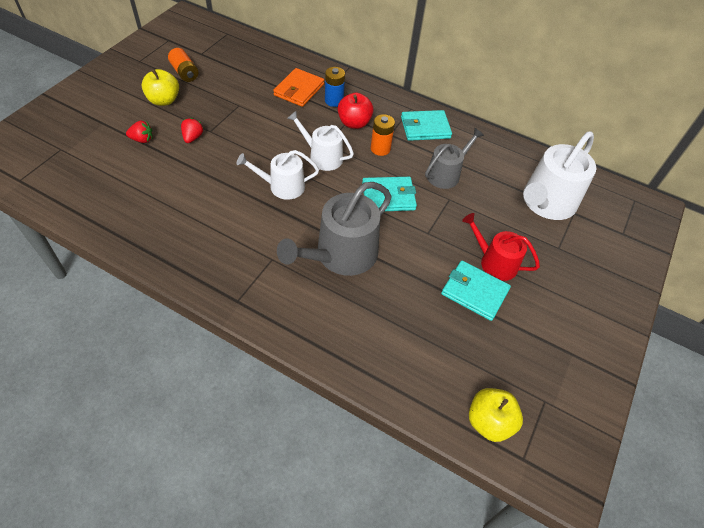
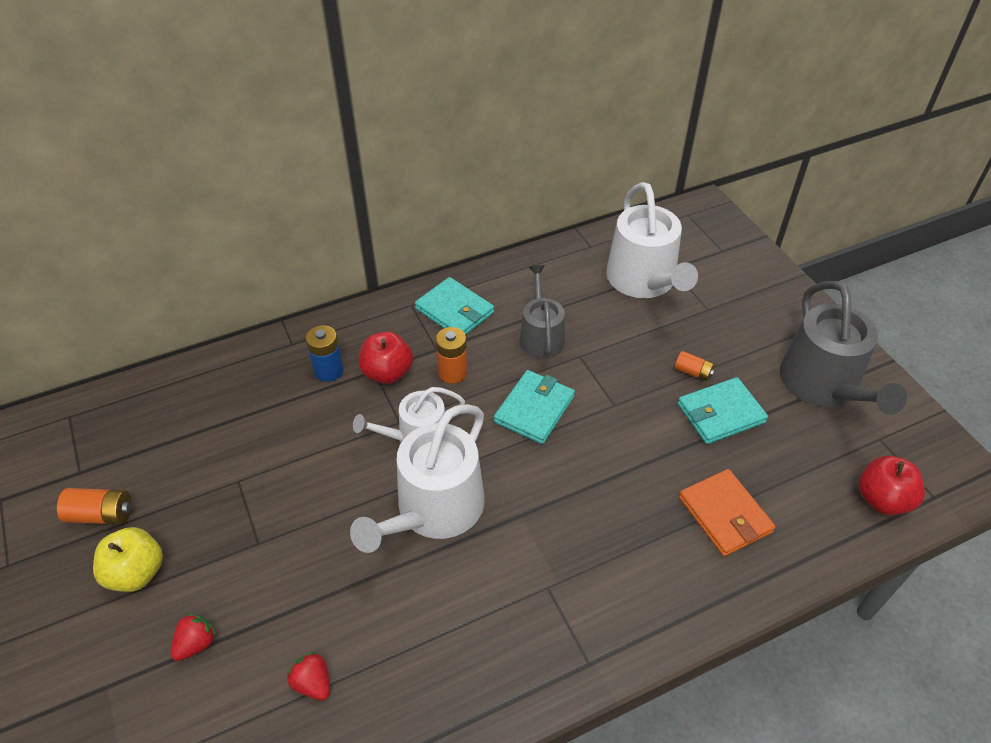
camera: 50 degrees left, 5 degrees down
(193, 137) = (252, 572): red strawberry -> red strawberry (313, 683)
(282, 186) = (434, 510): white watering can -> white watering can, size x1.63
(299, 90) = (273, 396): orange wallet -> orange wallet (724, 514)
(341, 255) = (590, 508): grey watering can -> grey watering can (823, 385)
(425, 128) = (454, 311): turquoise wallet -> turquoise wallet turned 75 degrees counterclockwise
(489, 421) = (882, 499): yellow apple -> red apple
(494, 262) = (693, 372): red watering can -> orange battery

